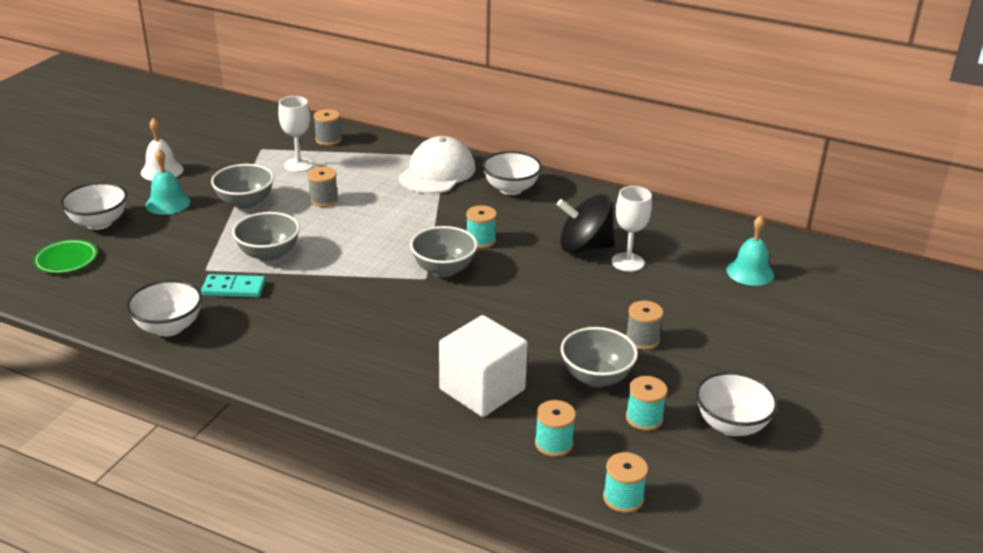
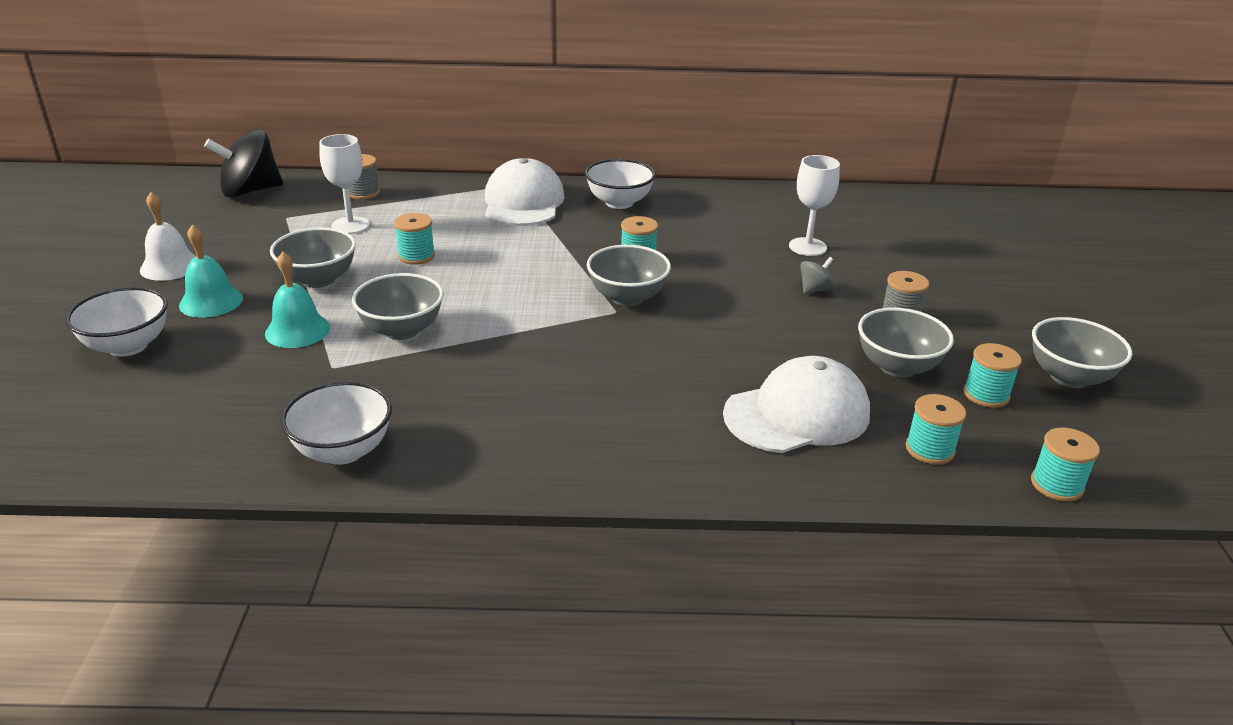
camera: 25 degrees left, 0 degrees up
(66, 260) = (114, 404): green plate -> none
(234, 288) = (391, 380): turquoise domino -> none
(323, 200) = (416, 256): grey spool -> turquoise spool
(482, 390) = (797, 414): white cube -> white cap
(584, 247) = (751, 242): black spinning top -> black spinning top (250, 191)
(596, 300) = (815, 290): none -> grey spinning top
(731, 425) = (1069, 377): white bowl -> grey bowl
(750, 272) = (926, 230): turquoise bell -> turquoise bell (297, 330)

